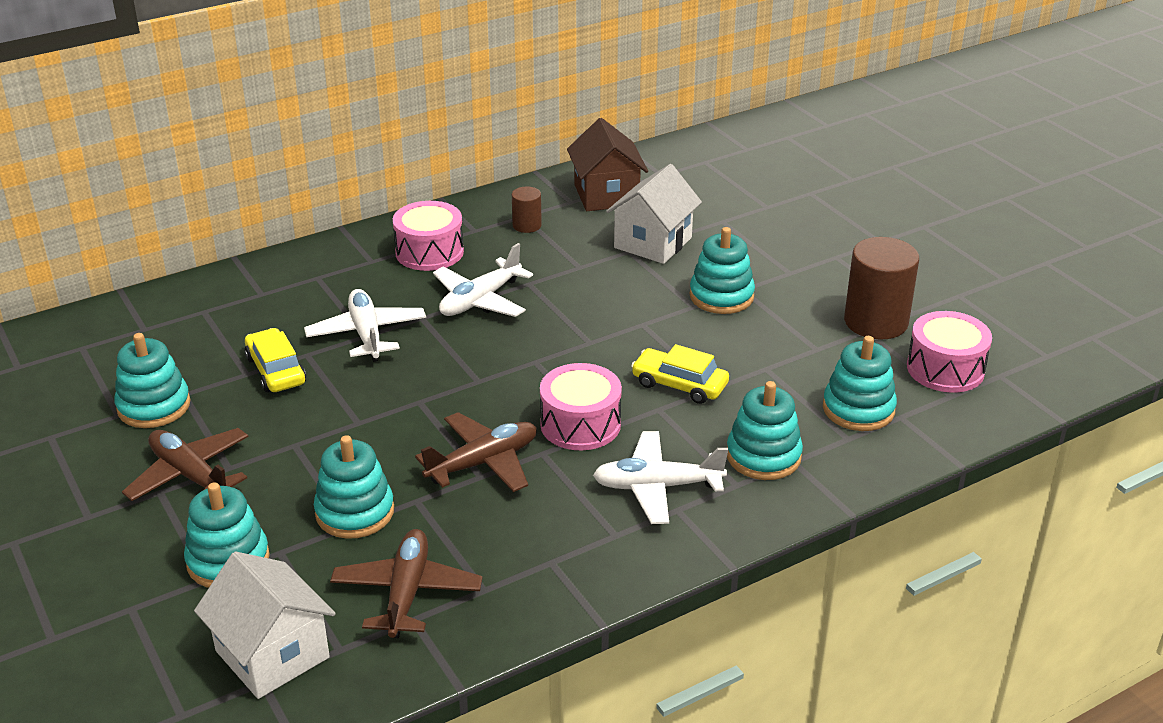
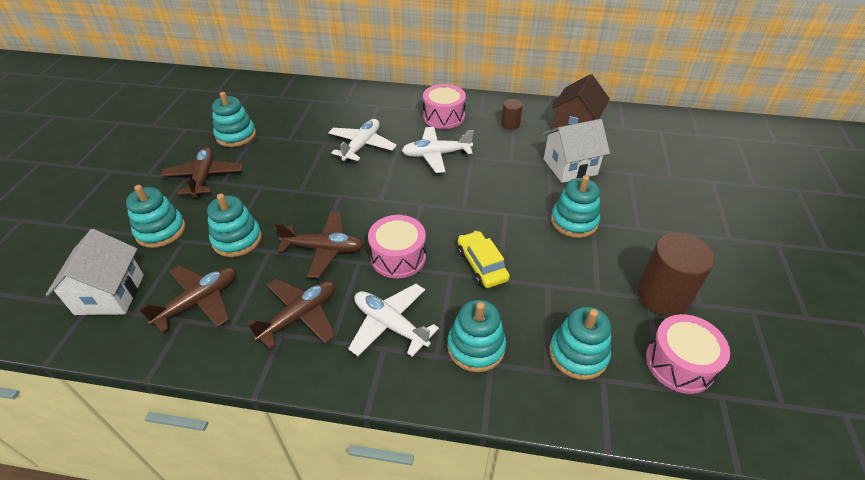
camera: 40 degrees right, 10 degrees up
(276, 370) = (302, 144): yellow car -> none
(549, 536) = (300, 316): none -> brown plane

